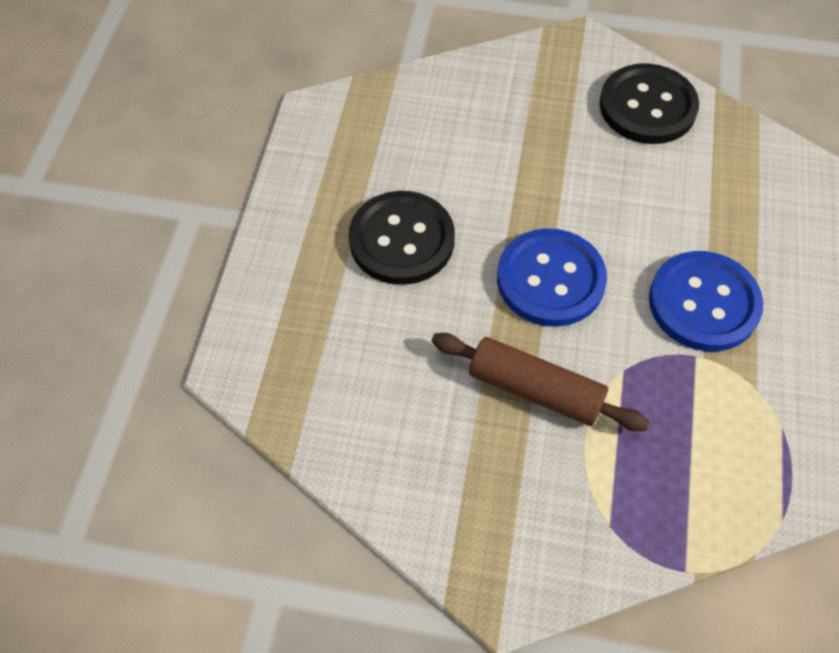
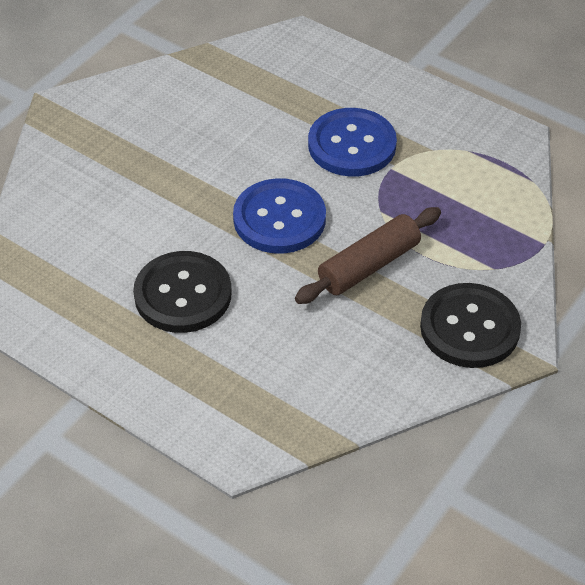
camera: 65 degrees left, 10 degrees down
(647, 106) = (157, 97): black button -> black button (469, 328)

